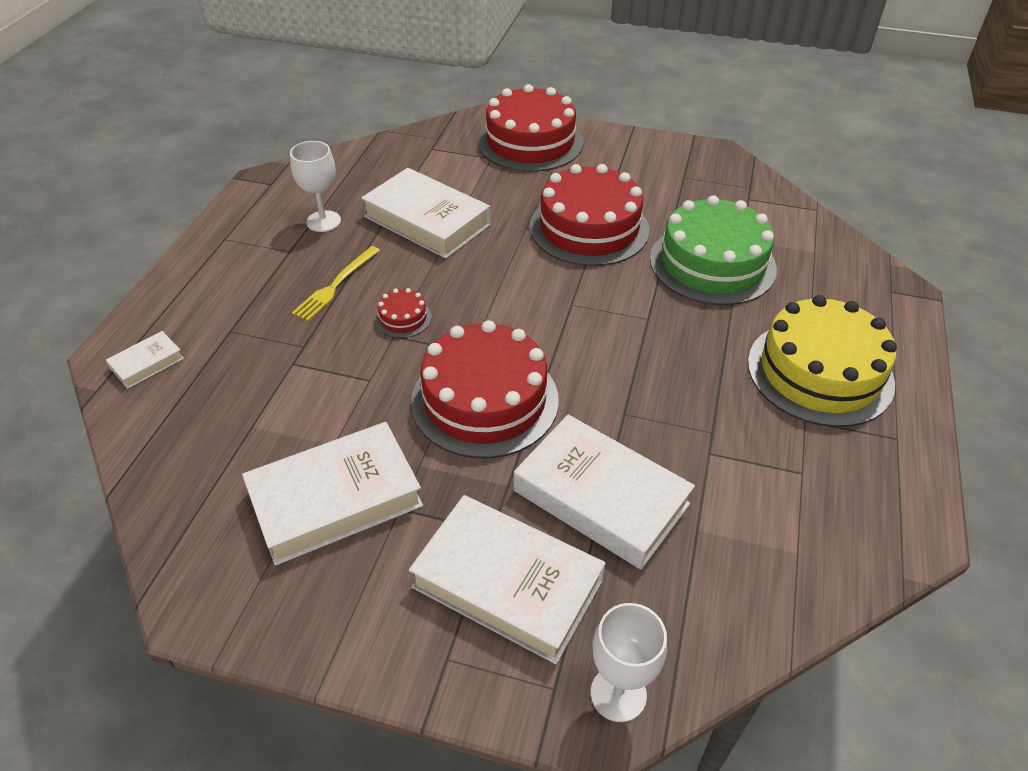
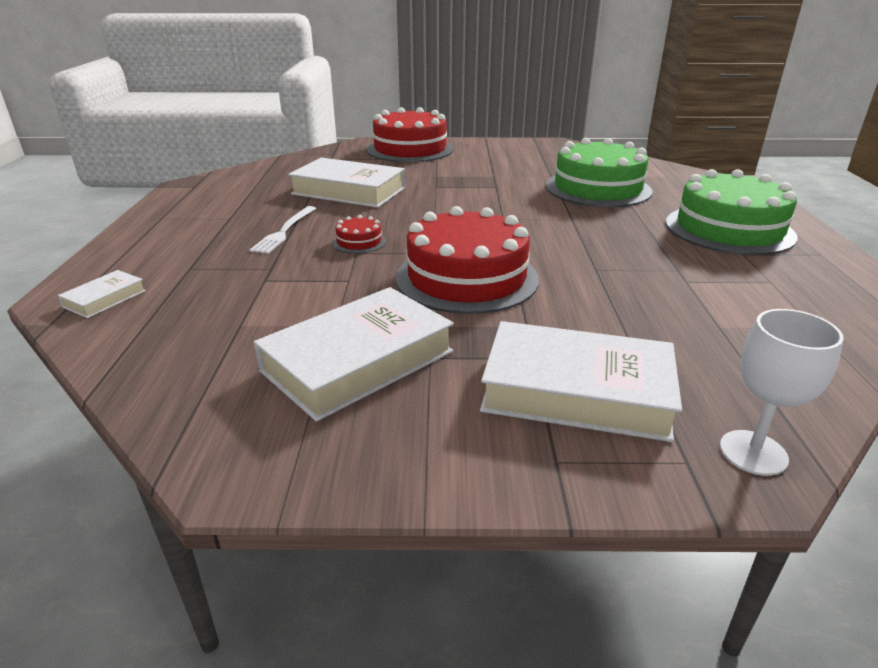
camera: 15 degrees left, 15 degrees down
(323, 221) = (254, 200): white goblet -> none
(336, 285) = (284, 231): yellow fork -> white fork
(589, 228) = (487, 182): red cake -> none
(601, 497) = (618, 320): white book -> none
(820, 372) = (729, 229): yellow cake -> green cake

